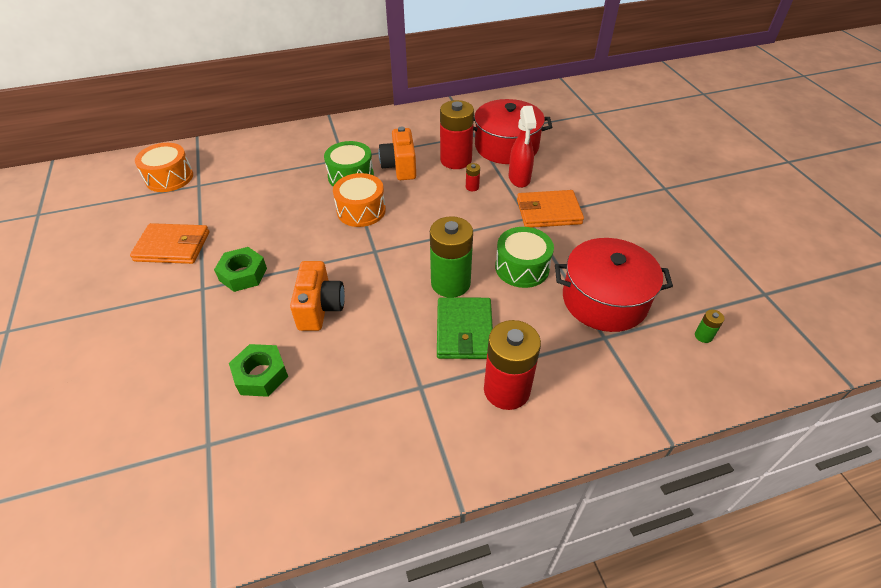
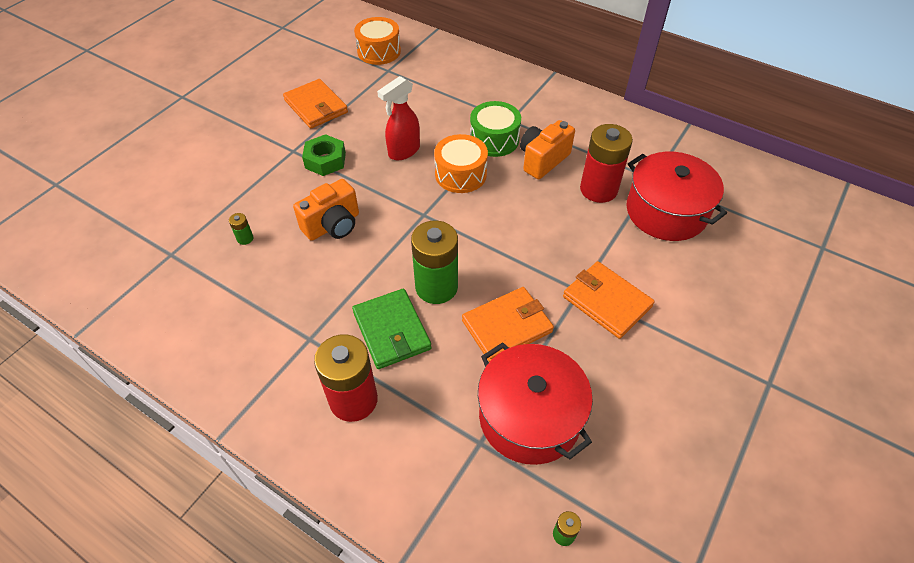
camera: 50 degrees right, 5 degrees up
(261, 375) = (245, 238): green nut -> green battery
(464, 331) = (392, 331): green wallet -> green wallet turned 75 degrees counterclockwise
(472, 187) = (574, 224): red battery -> none
(519, 179) = (629, 251): red spray bottle -> red spray bottle (403, 151)
(522, 267) = (507, 326): green drum -> orange wallet

